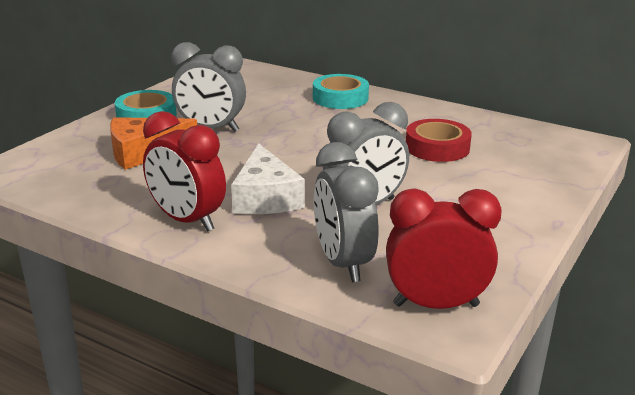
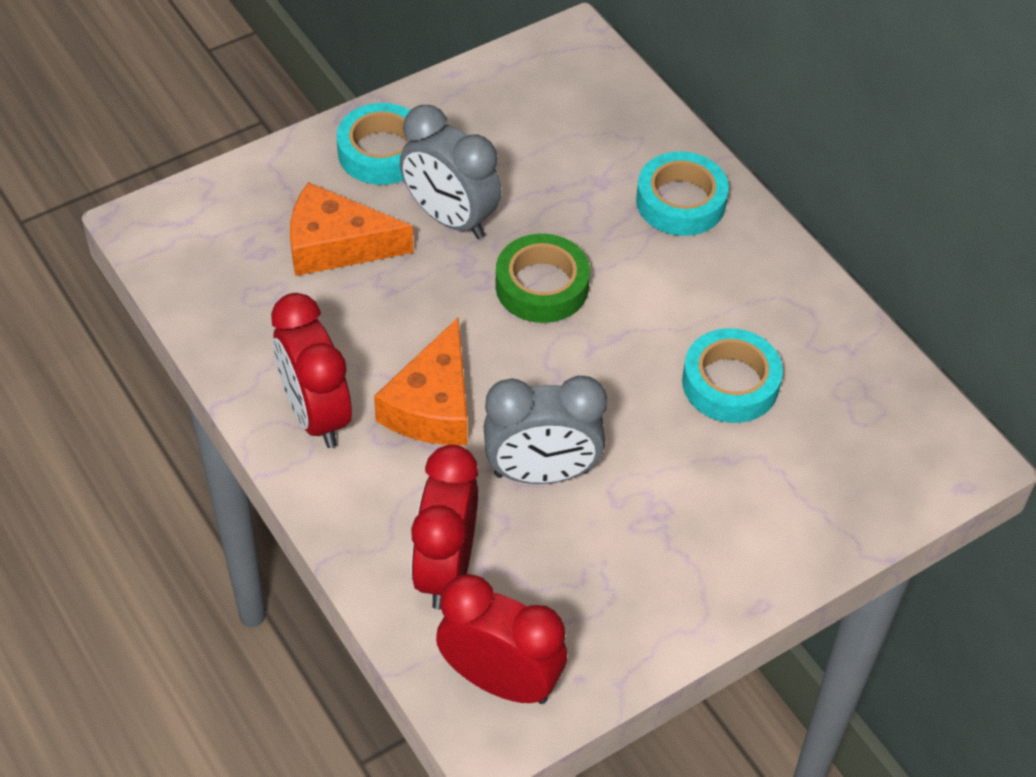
camera: 25 degrees right, 25 degrees up
(265, 197) = (433, 405): white cheese -> orange cheese
(291, 139) = (542, 286): none -> green tape
(343, 263) = (446, 569): grey clock -> red clock
(437, 147) = (730, 383): red tape -> turquoise tape

